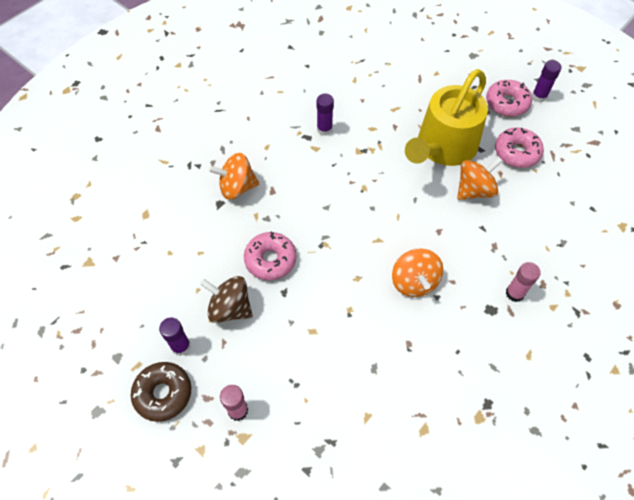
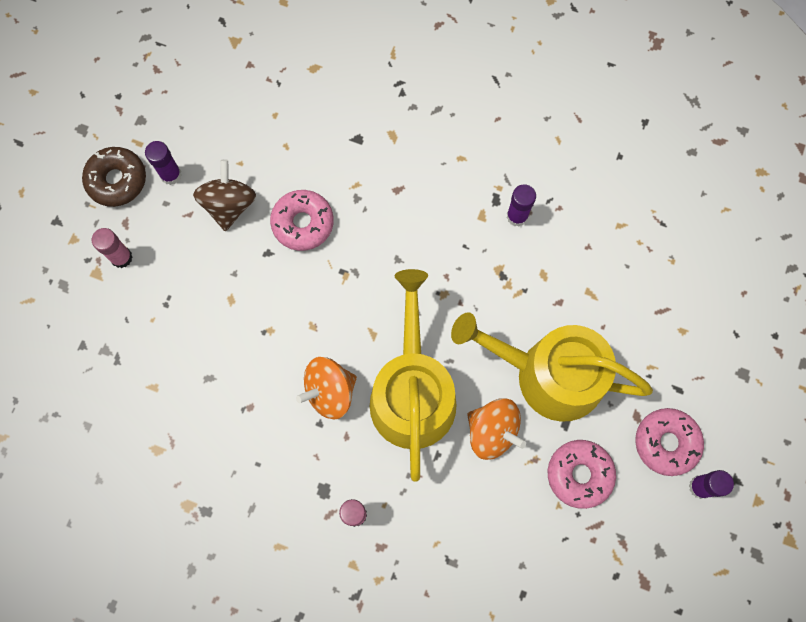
camera: 70 degrees right, 15 degrees up
(237, 187) = (387, 149): orange spinning top -> none
(431, 228) = (412, 392): none -> yellow watering can

